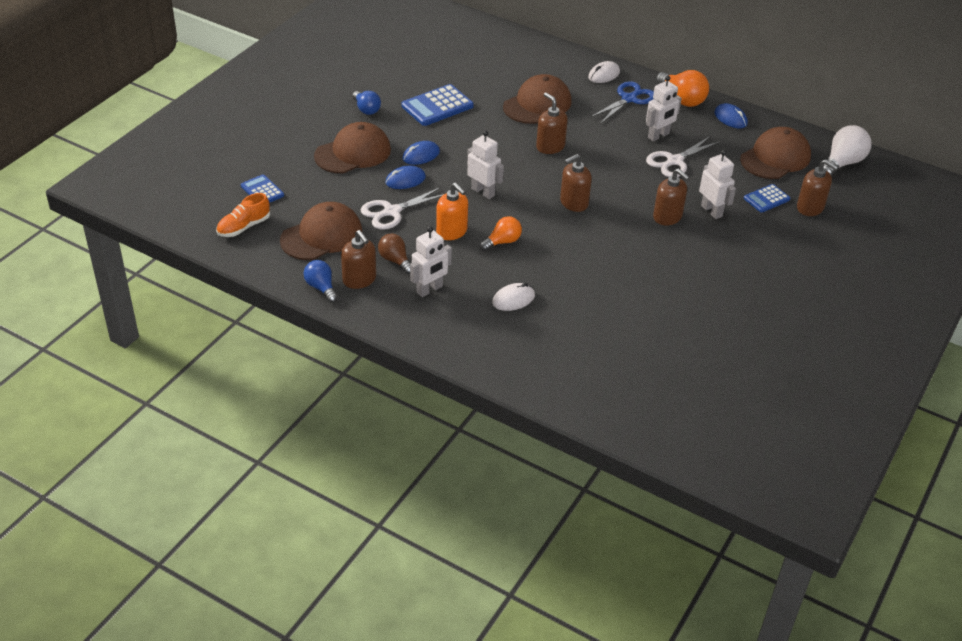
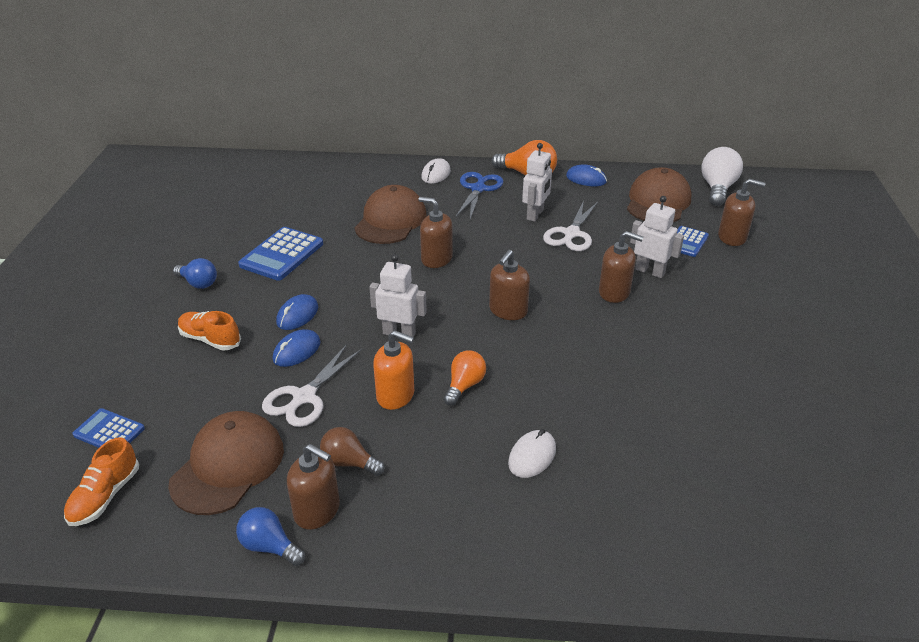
camera: 25 degrees left, 5 degrees down
(353, 153) = (210, 339): brown cap -> orange shoe
(429, 290) = (420, 486): white robot -> none

